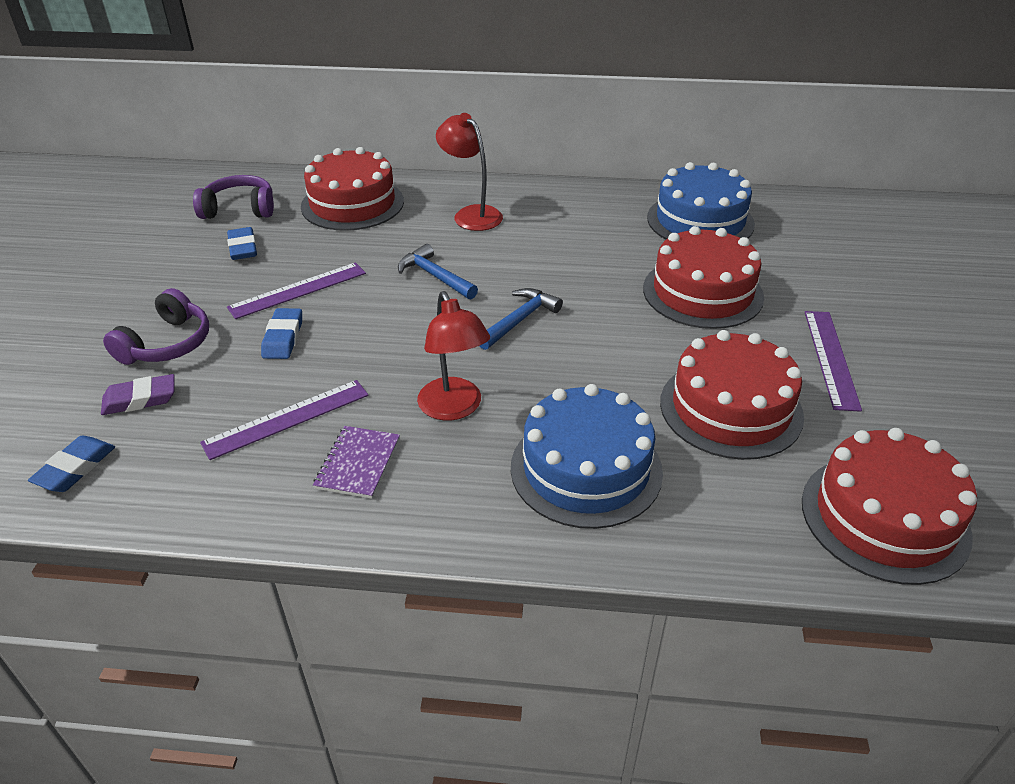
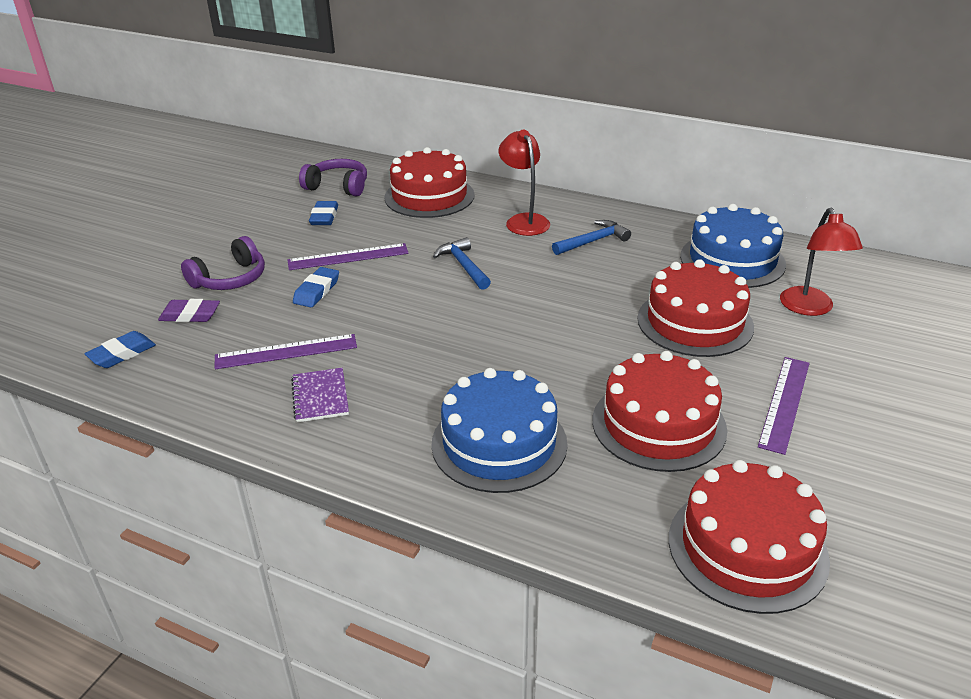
camera: 20 degrees right, 5 degrees down
(358, 463) = (320, 396): purple notebook -> purple notebook turned 45 degrees counterclockwise
(454, 408) = (418, 372): red lamp -> red lamp (810, 308)
(520, 320) = (514, 314): blue hammer -> blue hammer (593, 241)

